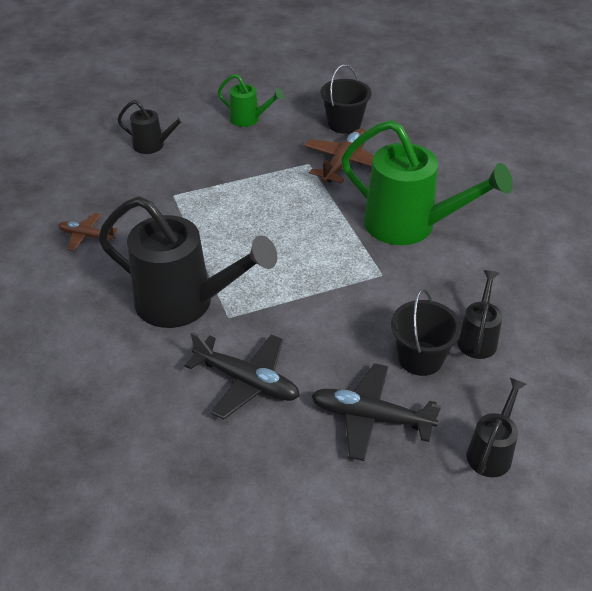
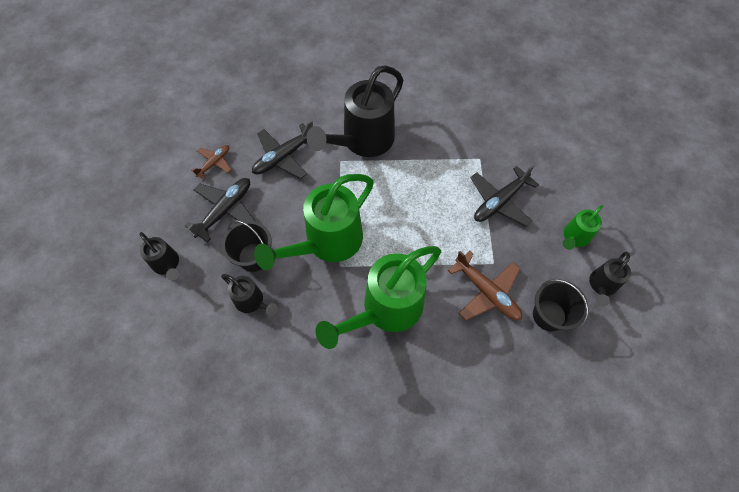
camera: 110 degrees right, 20 degrees up
(86, 236) = (450, 102): brown plane -> brown plane (214, 163)
(153, 145) = (550, 159): black watering can -> black watering can (601, 286)
(228, 171) = (499, 201): none -> black plane
(358, 294) = (327, 242): none -> green watering can

